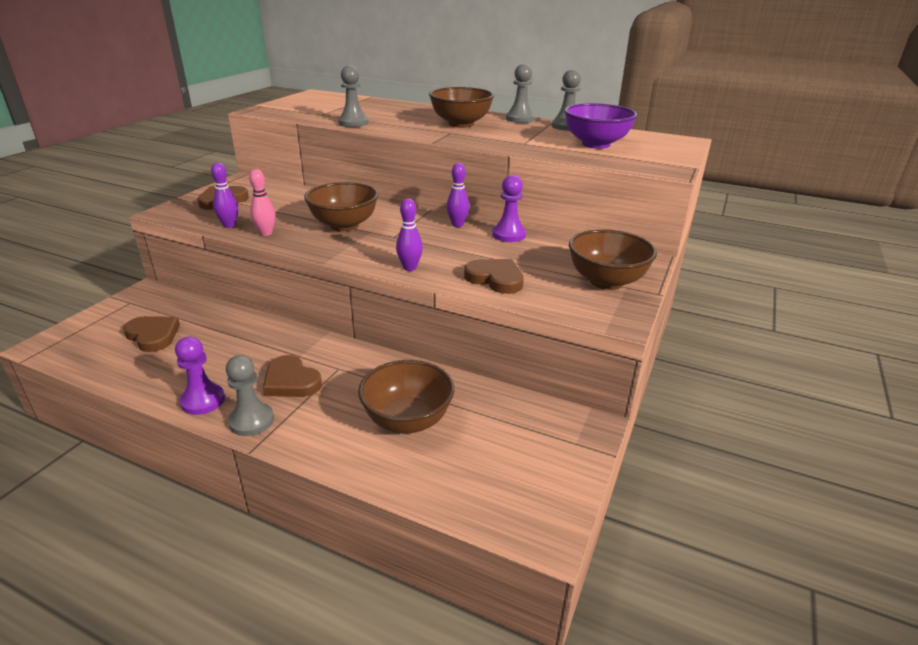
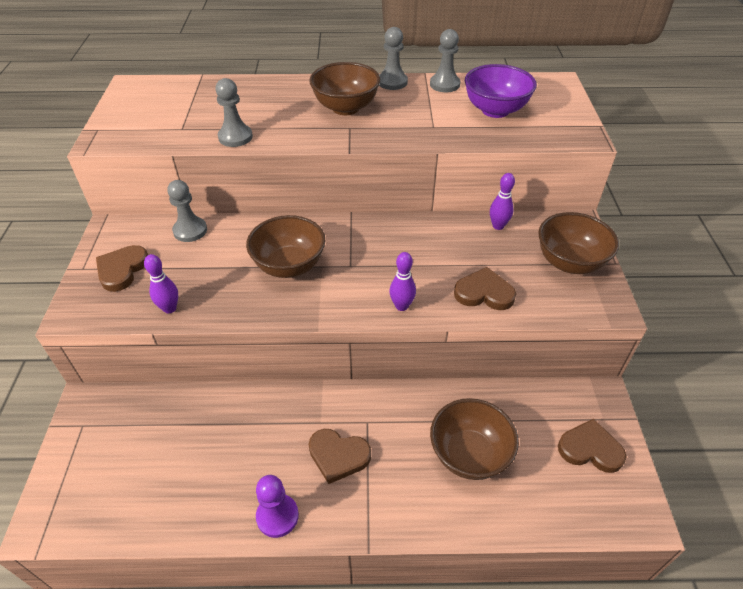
camera: 25 degrees left, 15 degrees up
(153, 335) = (152, 459): brown heart -> brown heart (590, 449)
(251, 421) = (342, 517): grey pawn -> grey pawn (190, 230)
(266, 233) = (221, 307): pink bowling pin -> none
(457, 224) = (393, 227): purple bowling pin -> purple bowling pin (498, 226)
(509, 235) = (449, 227): purple pawn -> none

